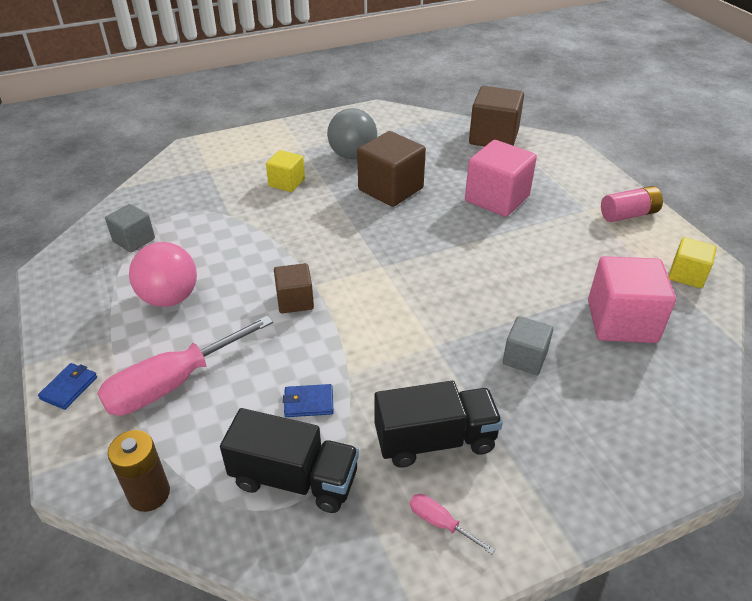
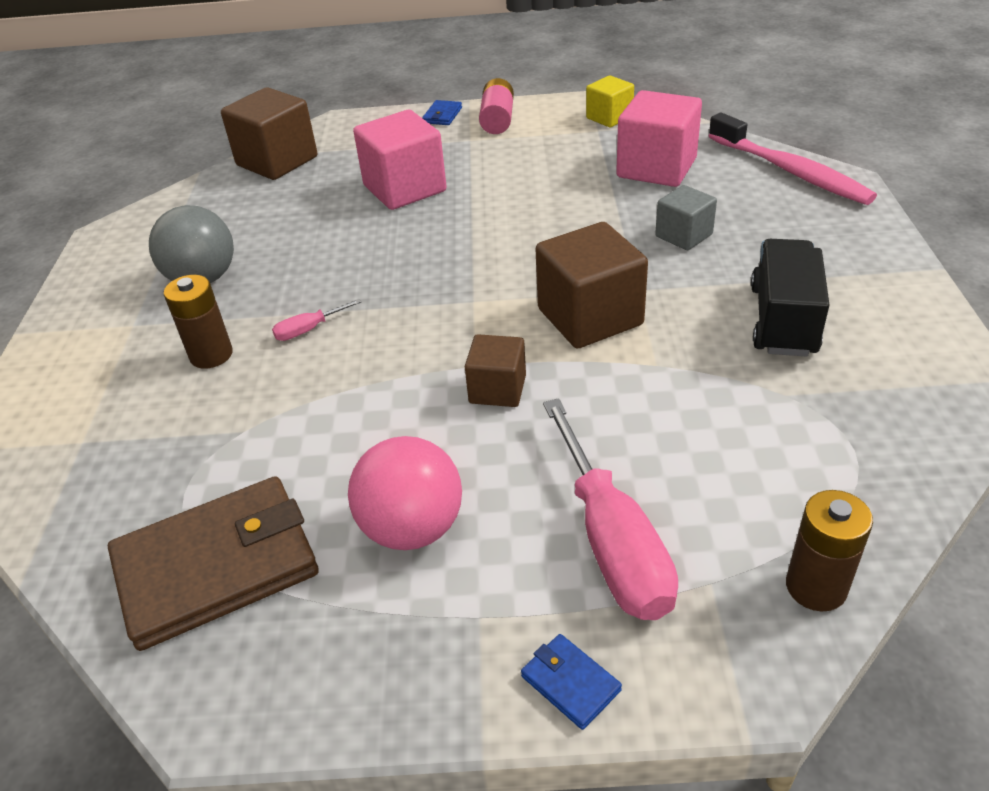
camera: 65 degrees left, 0 degrees up
(134, 240) = (217, 566): grey cube -> brown wallet
(287, 183) = (211, 355): yellow cube -> brown battery
(294, 479) = (816, 439): black truck -> none
(308, 403) = (696, 407): blue wallet -> blue wallet (442, 115)
(390, 189) = (315, 261): brown cube -> brown cube (590, 317)
(440, 523) = (893, 340): pink screwdriver -> pink screwdriver (308, 330)
(685, 416) = (791, 171): none -> pink toothbrush

